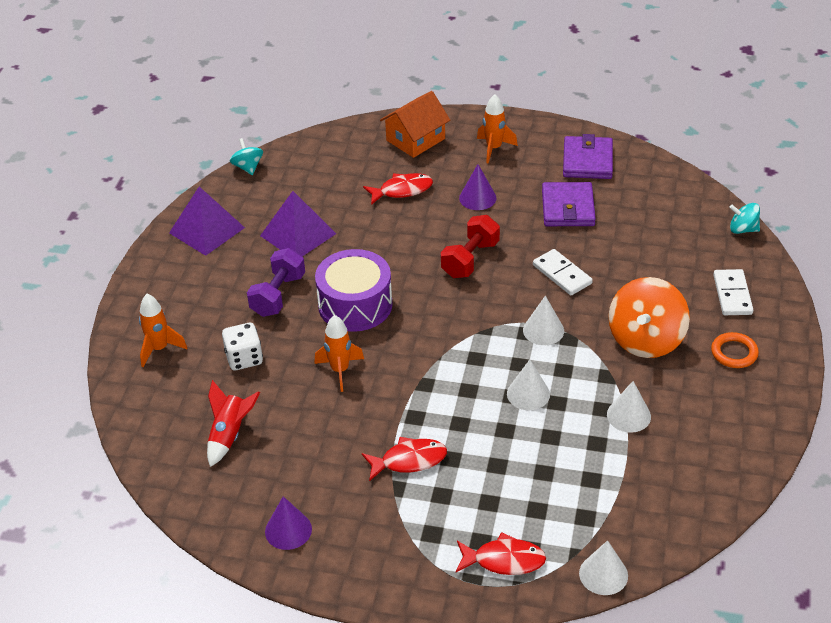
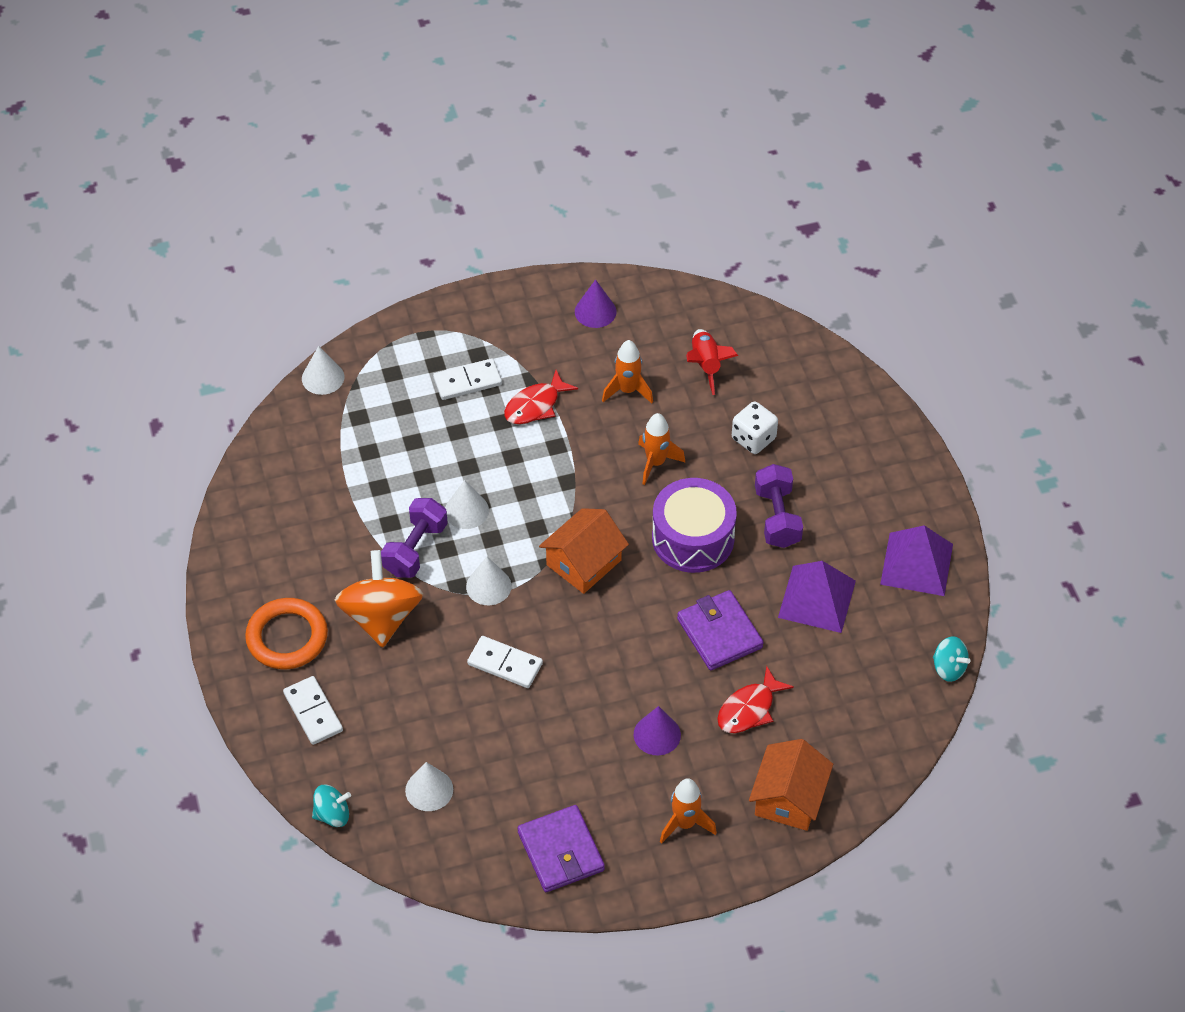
camera: 150 degrees right, 10 degrees up
(159, 349) = (839, 416): orange rocket -> orange rocket (627, 390)
(454, 319) = (584, 562): none -> orange house
(459, 510) = (467, 381): none -> white domino
(470, 259) = (613, 643): red dumbbell -> none
(504, 560) = (407, 357): red fish -> none
(568, 208) = (546, 763): purple wallet -> purple wallet (719, 633)
(590, 380) = (415, 549): none -> purple dumbbell
(628, 415) = (362, 526): white cone -> white cone (429, 790)
(734, 353) = (287, 637): orange ring -> orange ring, size x1.61

